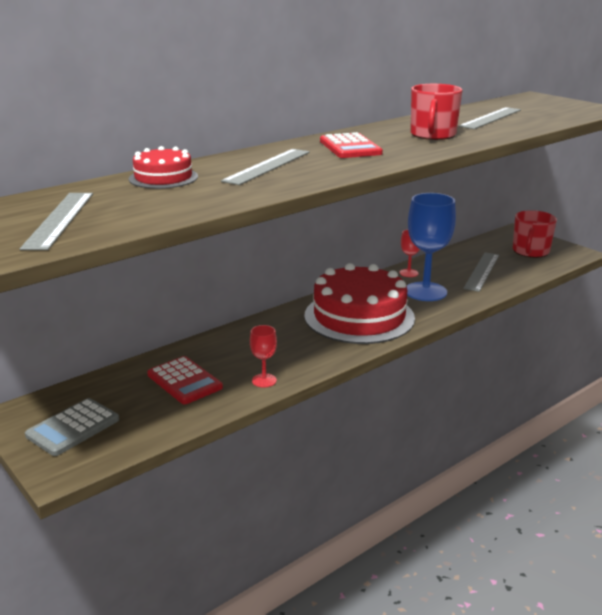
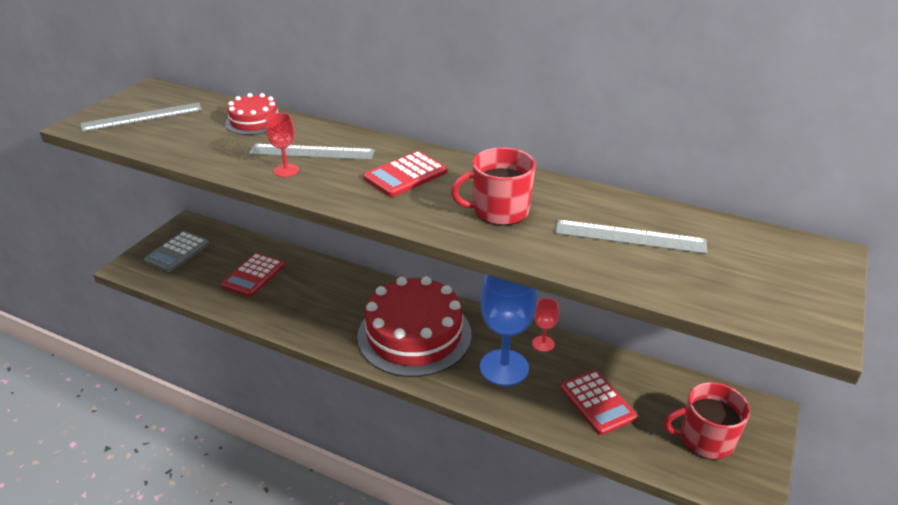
camera: 65 degrees right, 10 degrees up
(73, 428) = (177, 252): grey calculator -> grey calculator turned 75 degrees counterclockwise
(264, 380) = (270, 313): red goblet -> red goblet (286, 170)
(481, 271) = (597, 402): grey ruler -> red calculator

